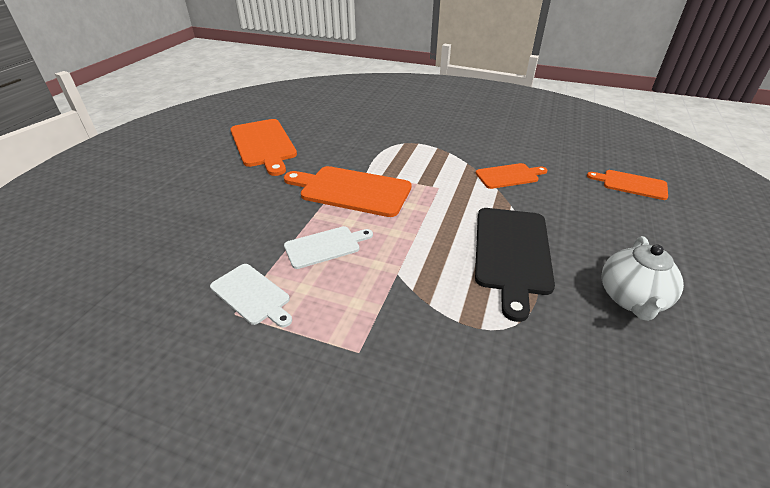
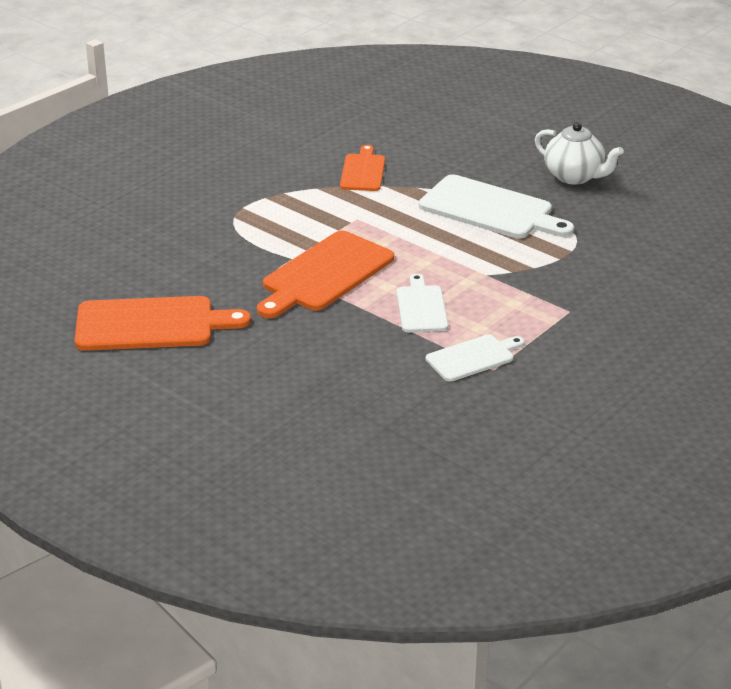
camera: 70 degrees left, 5 degrees down
(511, 253) = (490, 209): black cutting board -> white cutting board
(631, 184) = (425, 112): orange cutting board -> none

